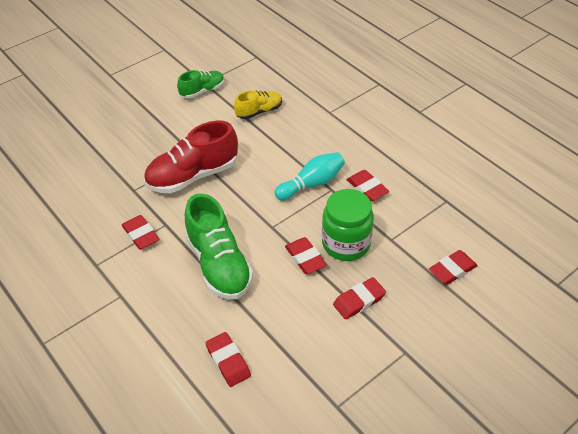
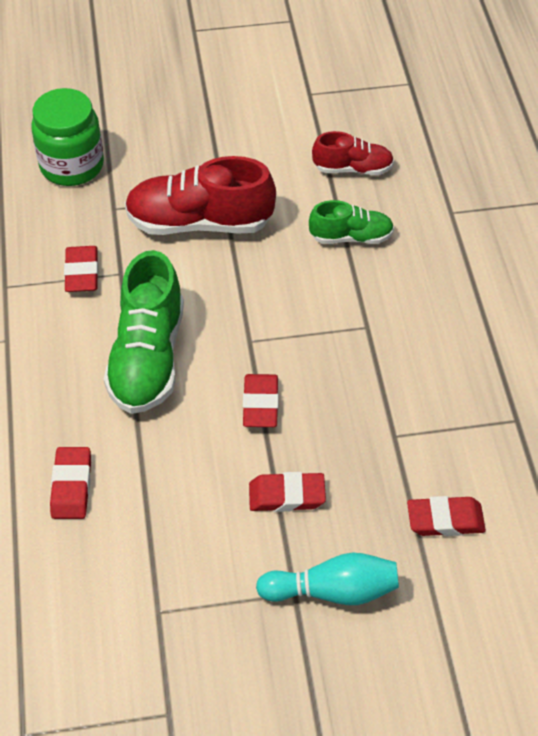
camera: 30 degrees right, 5 degrees up
(202, 91) = (298, 105): green shoe -> green shoe (351, 237)
(259, 111) = (352, 168): yellow shoe -> red shoe
(312, 184) = (346, 306): turquoise bowling pin -> turquoise bowling pin (333, 591)
(346, 244) = (328, 411): green jar -> green jar (72, 165)
(367, 188) = (417, 348): red eraser -> none

